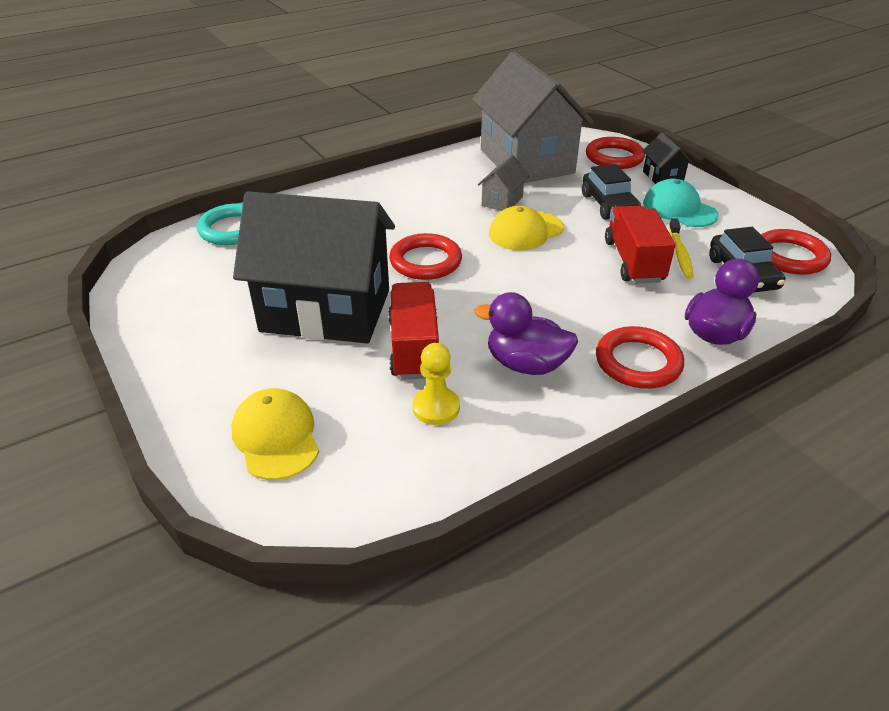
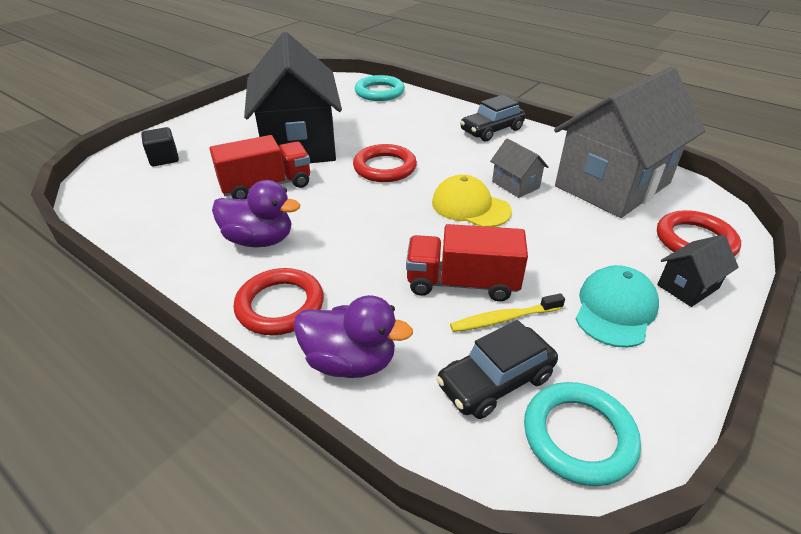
camera: 70 degrees right, 0 degrees up
(276, 437) = (164, 159): yellow cap -> black cube
(436, 407) = (198, 208): yellow pawn -> none
(502, 201) = (515, 185): grey house -> grey house turned 45 degrees clockwise
(526, 364) = (259, 240): purple duck -> purple duck turned 105 degrees clockwise
(609, 205) = (570, 251): black car -> black car (491, 130)
(633, 261) = (462, 283): red truck -> red truck turned 150 degrees counterclockwise
(790, 256) = (578, 436): red ring -> turquoise ring

